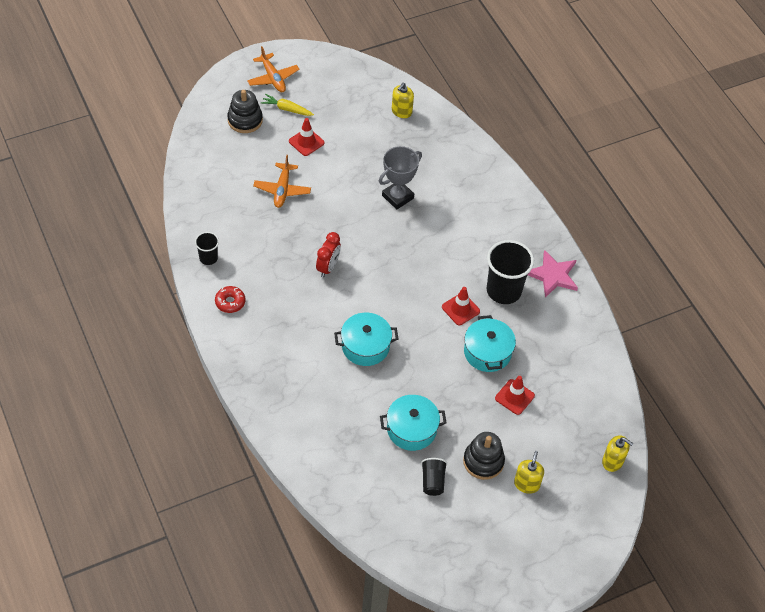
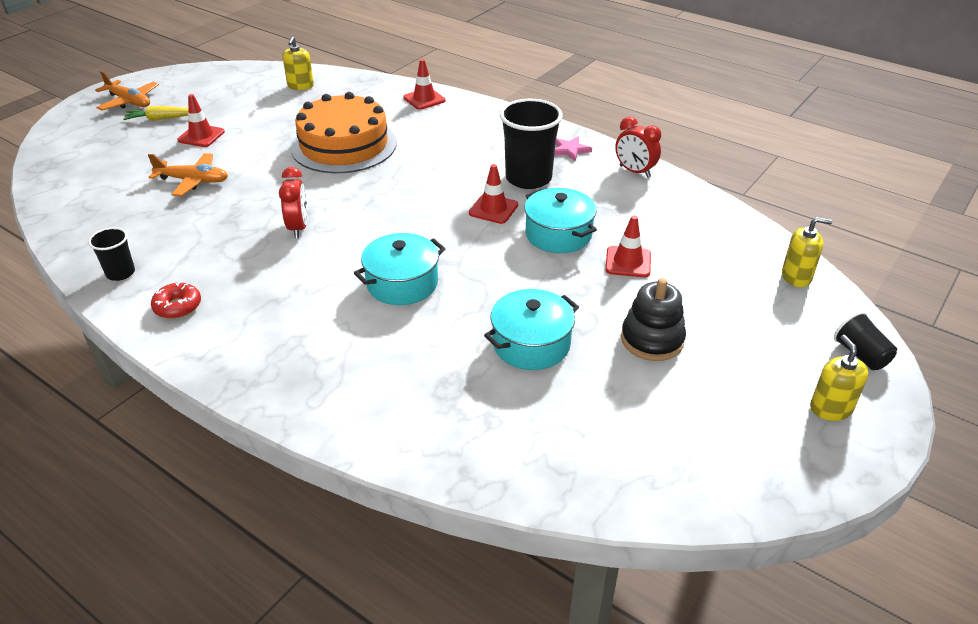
camera: 25 degrees left, 15 degrees down
(245, 120) = (110, 141): black stacking toy -> none
(282, 189) = (193, 181): orange plane -> orange plane turned 60 degrees counterclockwise
(397, 197) = (344, 145): grey trophy -> orange cake
(433, 481) = (608, 390): black cup -> black cup (860, 355)
(484, 169) = (424, 99): none -> red traffic cone
(526, 484) = (726, 340): yellow soap dispenser -> yellow soap dispenser (830, 408)
(553, 275) = (570, 150): pink star -> pink star, size x0.60
(583, 319) = (634, 171): none -> red clock

